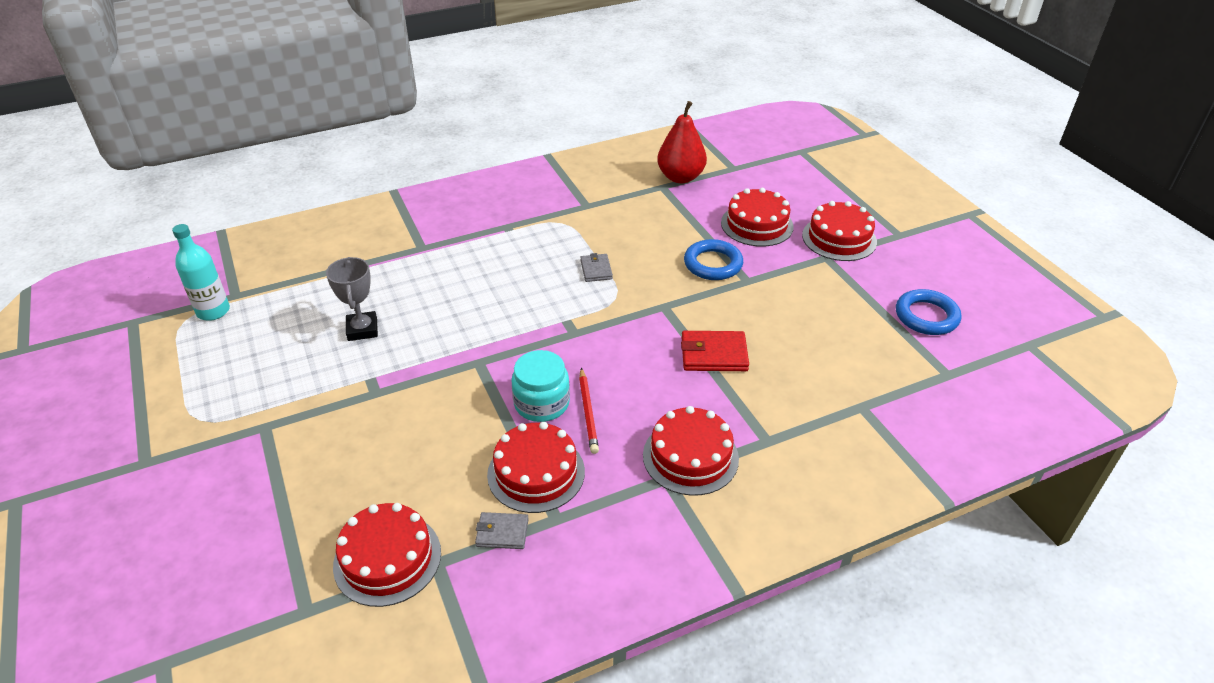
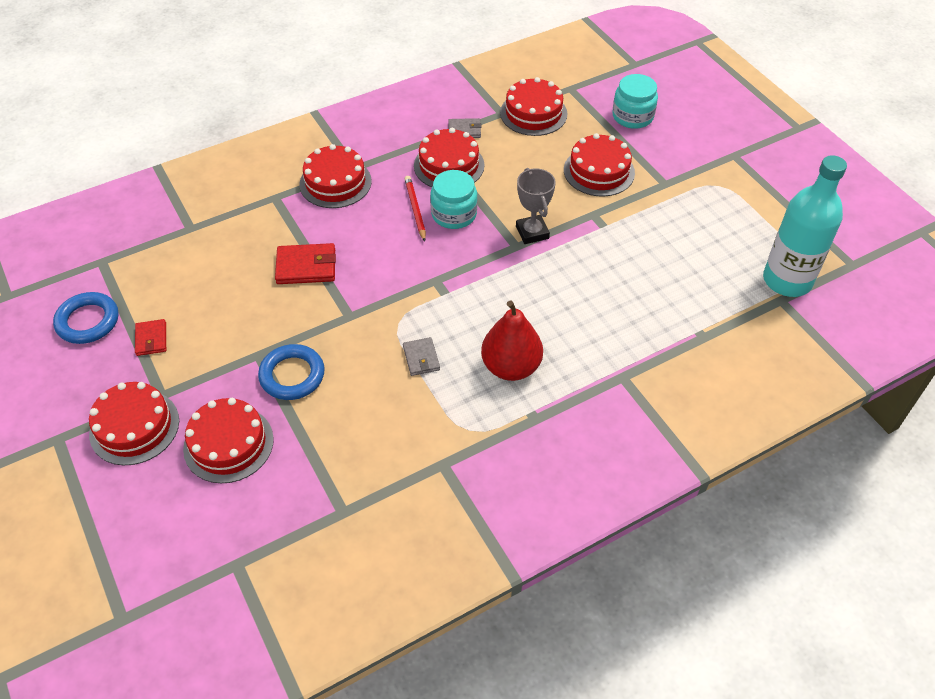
camera: 175 degrees right, 10 degrees up
(213, 311) = (787, 280): turquoise bottle -> turquoise bottle, size x1.57
(239, 541) = (632, 116): none -> turquoise jar
(339, 450) = (599, 171): none -> red cake
(362, 329) = (634, 270): grey trophy -> grey trophy (532, 232)
(680, 177) = (316, 535): red pear -> red pear (511, 367)
(854, 298) = (151, 339): none -> red wallet

